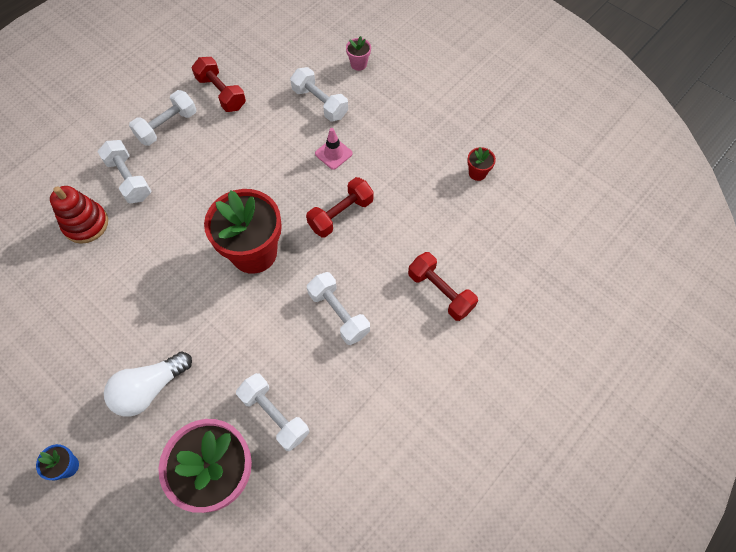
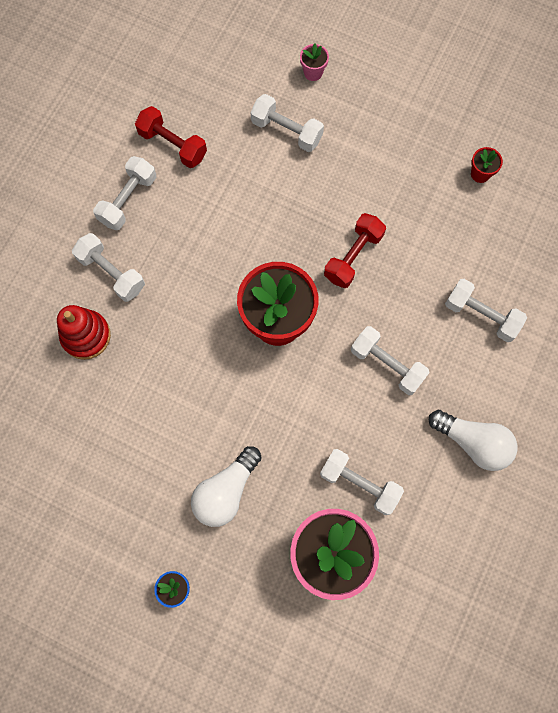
camera: 15 degrees left, 10 degrees up
(333, 153) = (322, 188): pink traffic cone -> none
(396, 405) = (473, 442): none -> white light bulb
(440, 292) = (481, 315): red dumbbell -> white dumbbell

